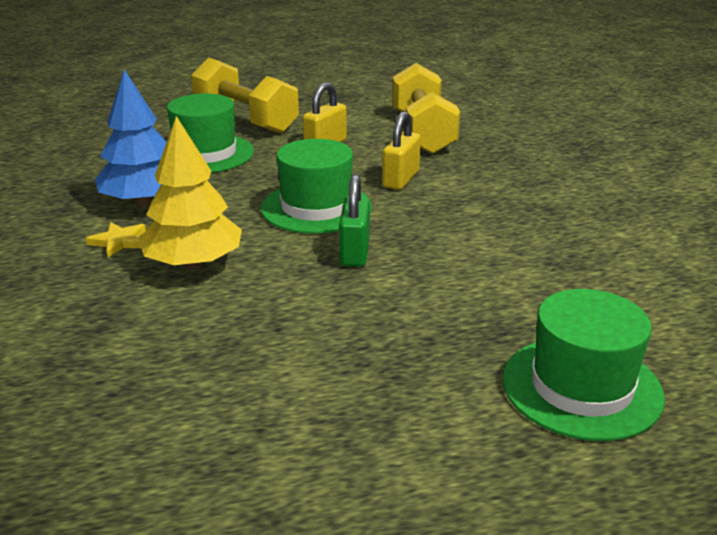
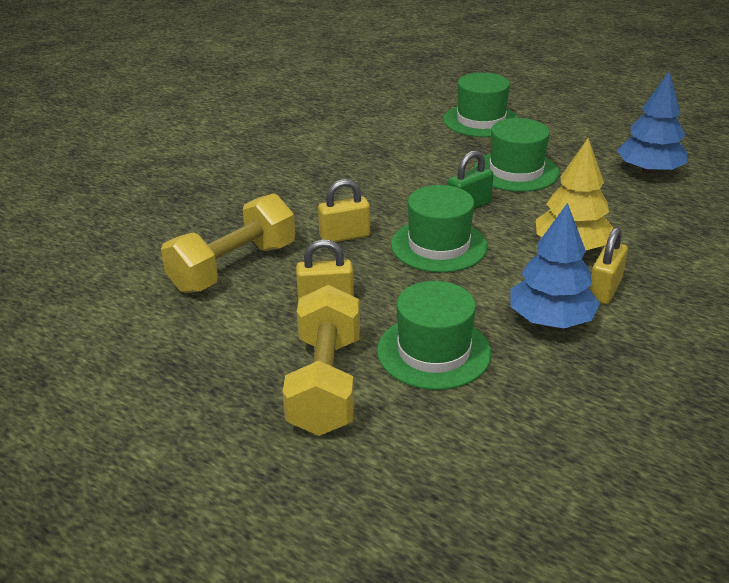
camera: 130 degrees left, 5 degrees up
(119, 241) = (604, 289): yellow star -> yellow padlock
(210, 435) = (649, 171): none -> blue tree
(382, 322) = (516, 171): none -> green hat

